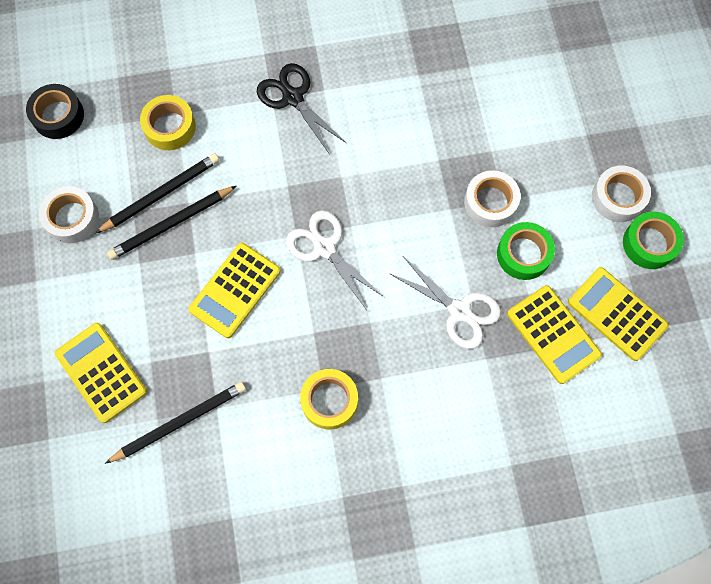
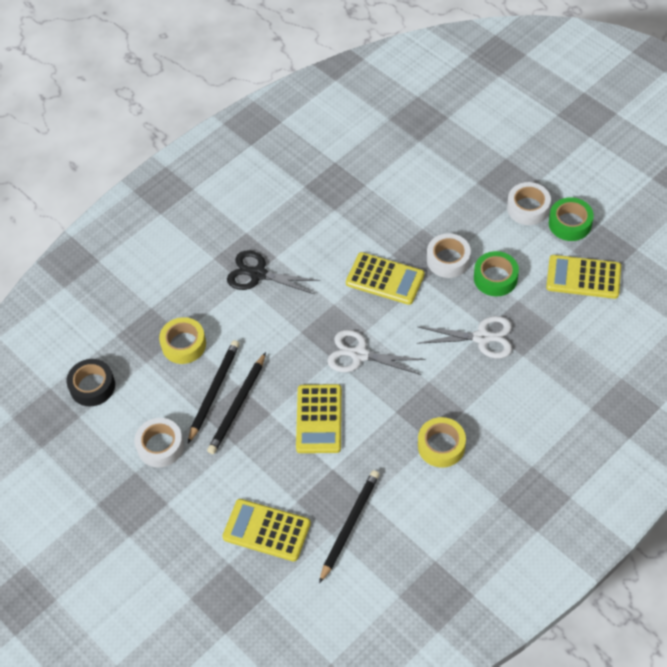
camera: 30 degrees left, 15 degrees down
(553, 334) = (553, 314): yellow calculator -> yellow calculator (385, 279)

